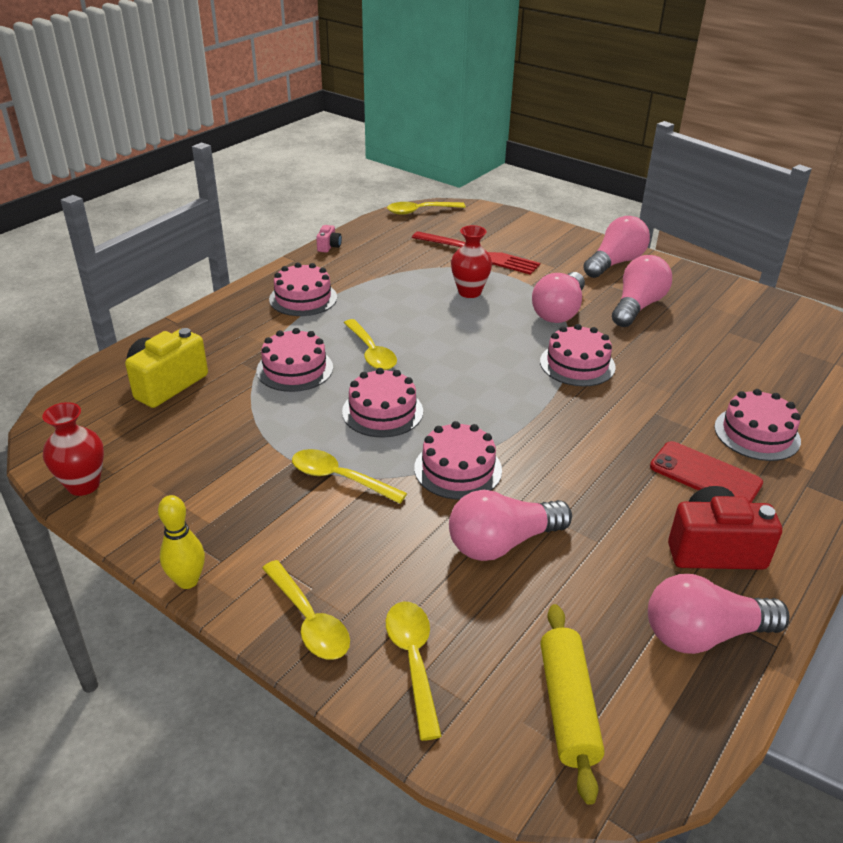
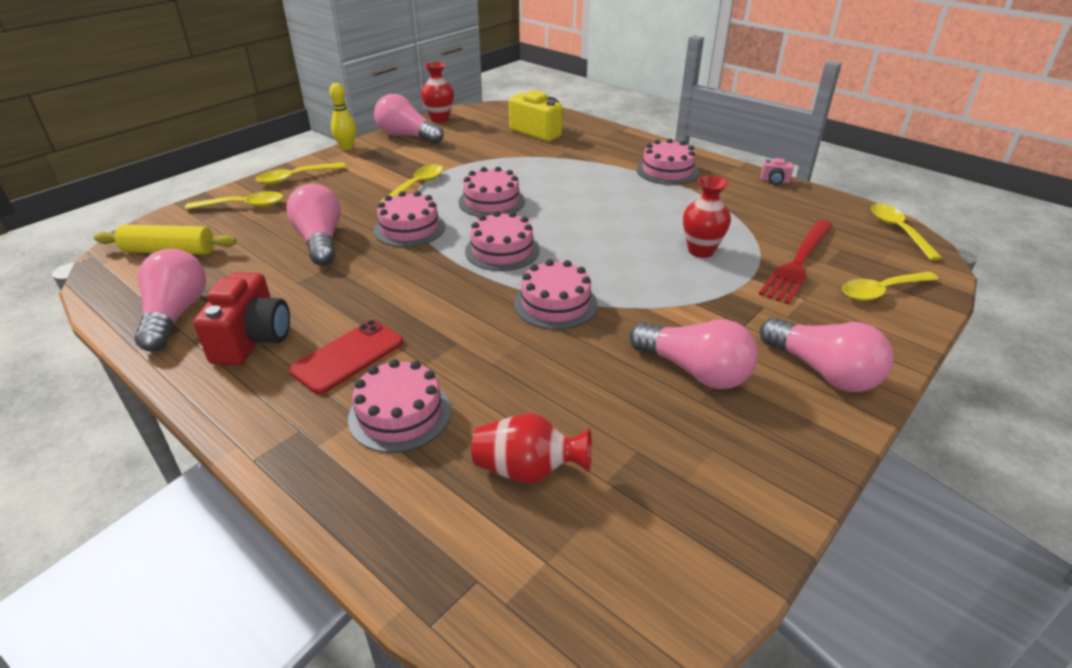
camera: 95 degrees right, 0 degrees up
(295, 369) = (555, 170): pink cake -> pink cake (502, 250)
(371, 352) = (578, 198): yellow spoon -> yellow spoon (881, 291)
(559, 311) = (669, 305): pink light bulb -> pink light bulb (407, 136)
(772, 372) = (528, 470): none -> red vase

